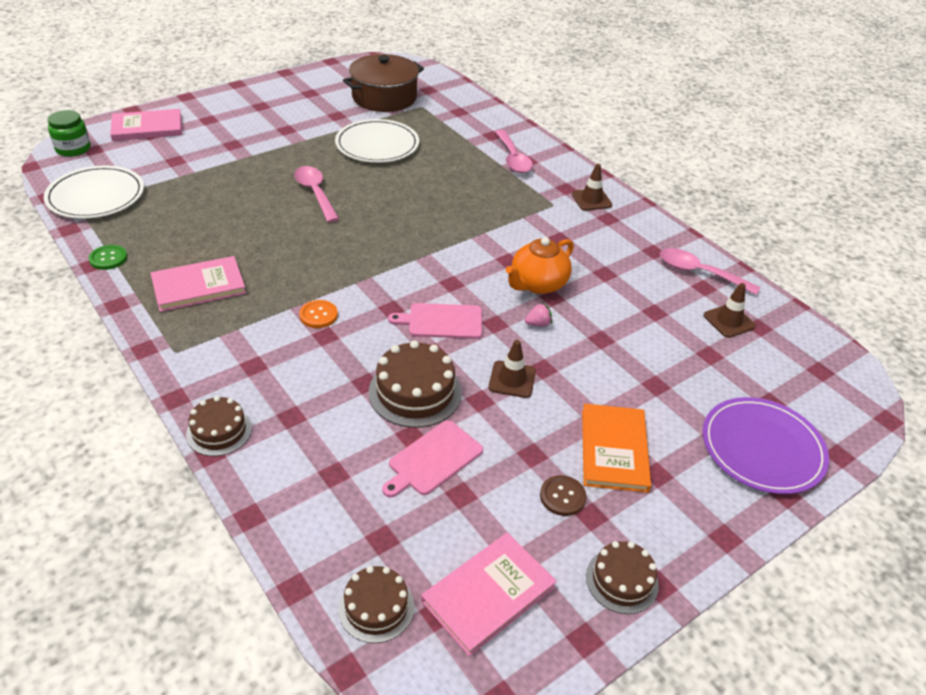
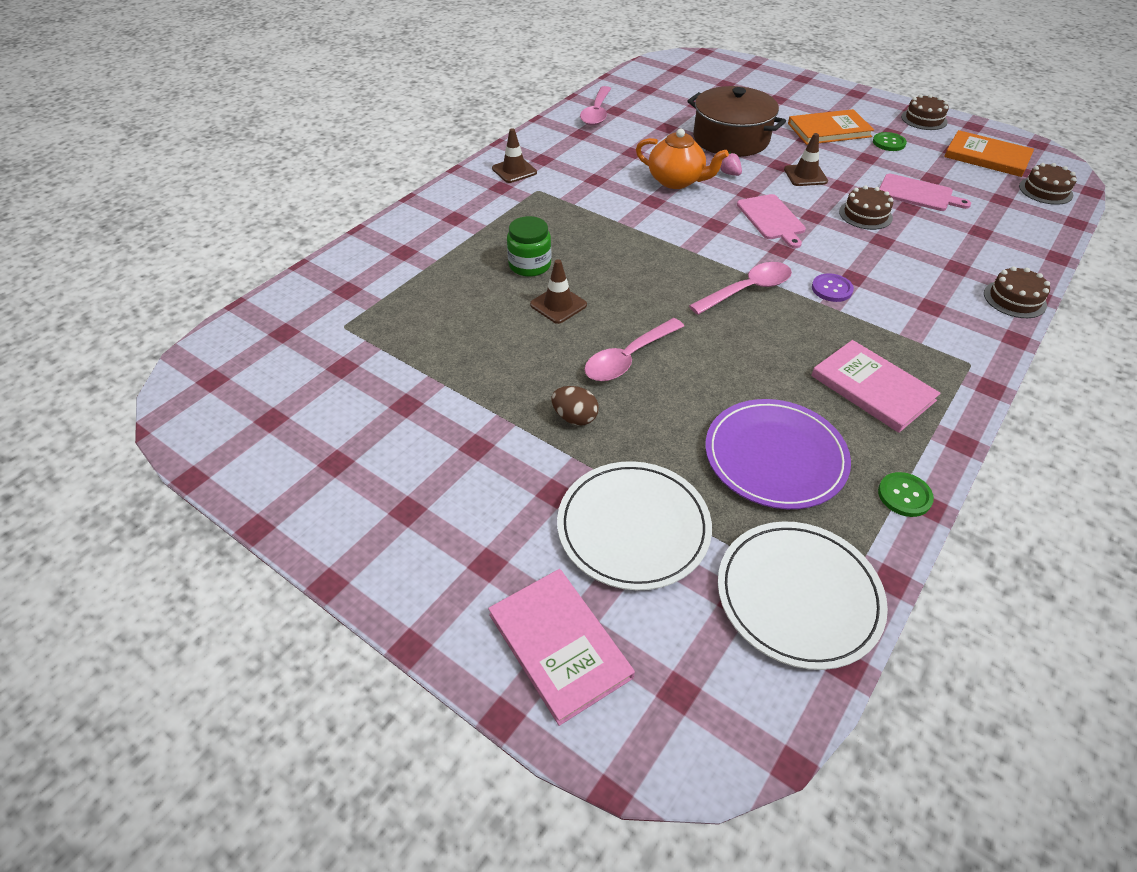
camera: 105 degrees left, 5 degrees up
(73, 149) = (696, 729): green jar -> green jar (530, 265)
(280, 162) = (575, 418): none -> brown egg
(318, 315) = (831, 289): orange button -> purple button
(377, 145) = (476, 339): white plate -> white plate (633, 527)
(384, 97) = (325, 370): brown pot -> brown pot (731, 139)
(415, 392) = (865, 214): brown cake -> brown cake, size x0.64
(488, 594) = (987, 157): pink book -> orange book
(513, 158) = (455, 228): pink spoon -> pink spoon (747, 290)
(562, 496) = (889, 143): brown button -> green button
(729, 321) = (650, 99): brown traffic cone -> brown traffic cone (558, 305)
(762, 448) = (771, 85): purple plate -> purple plate (775, 456)

